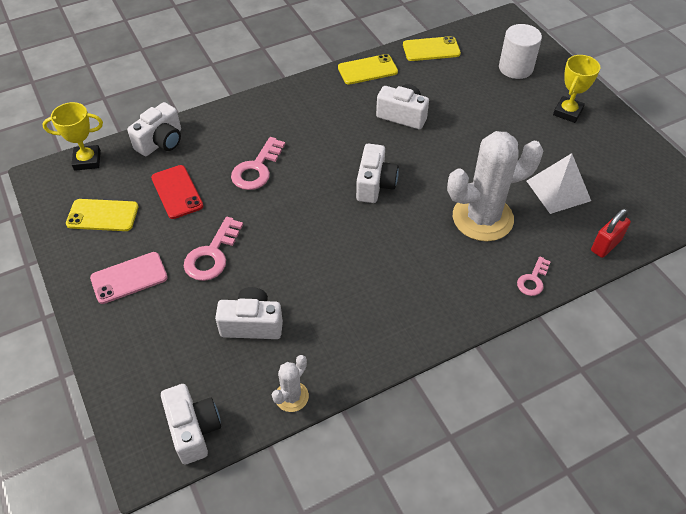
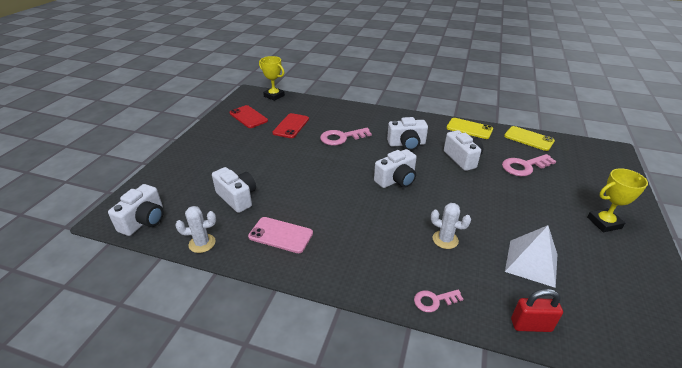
camera: 45 degrees right, 15 degrees down
(102, 215) = (248, 117): yellow phone -> red phone
(129, 278) = (220, 144): pink phone -> pink phone (281, 235)
(161, 142) = (314, 105): white camera -> white camera (406, 144)
(212, 255) = (266, 158): pink key -> pink key (524, 166)
(482, 218) = (445, 240): white cactus -> white cactus, size x0.47
(515, 68) = (587, 177): white cylinder -> none

